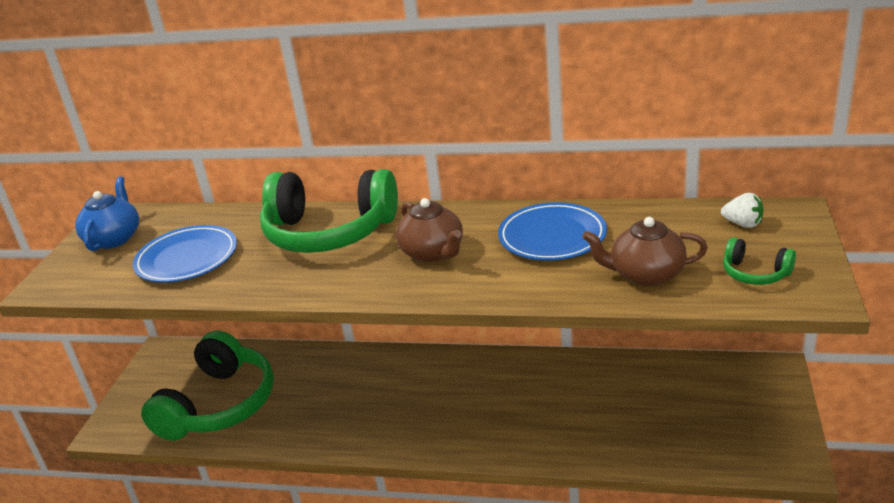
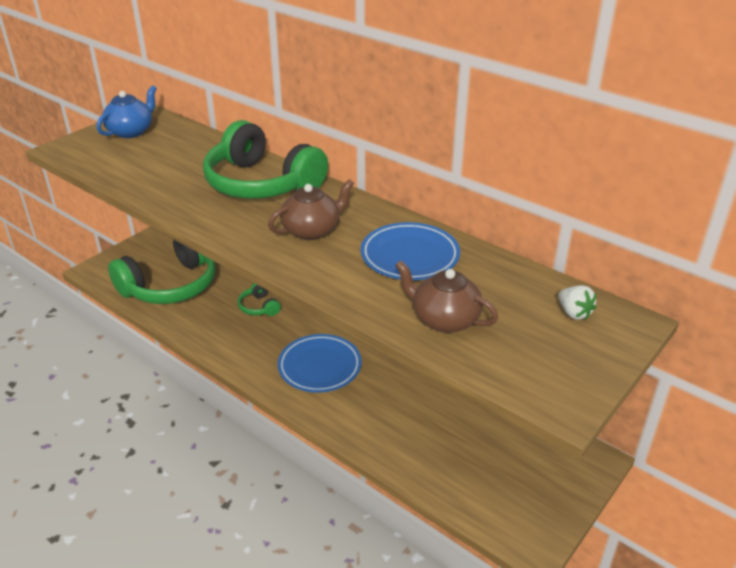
camera: 25 degrees right, 5 degrees up
(187, 258) = (156, 165): blue plate -> blue plate (319, 366)
(433, 252) = (312, 230): brown teapot -> brown teapot turned 120 degrees counterclockwise
(755, 273) = (533, 360): green headphones -> green headphones (259, 307)

